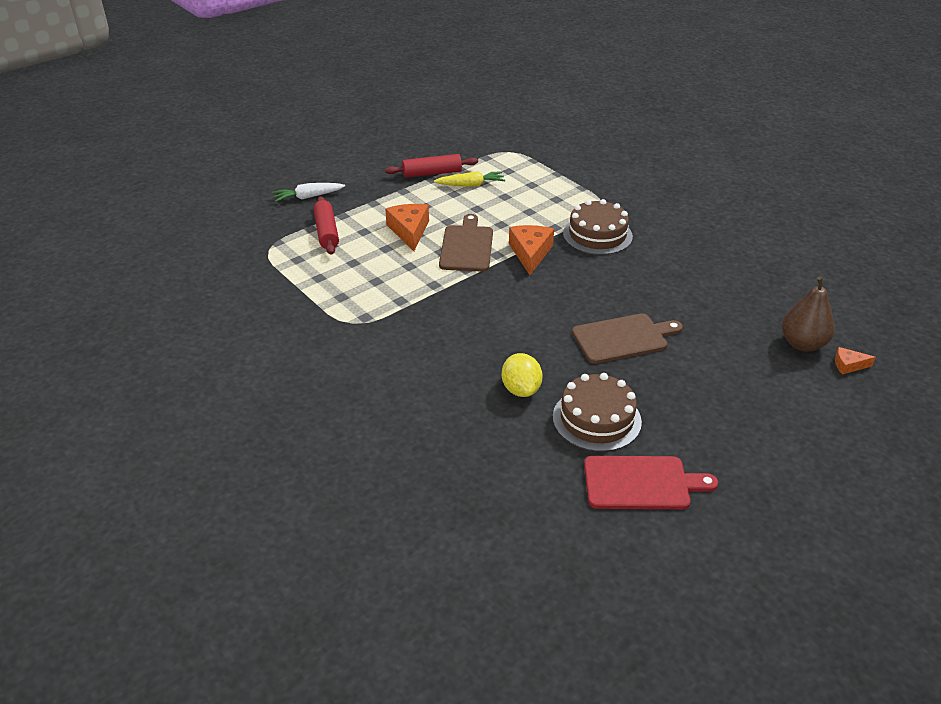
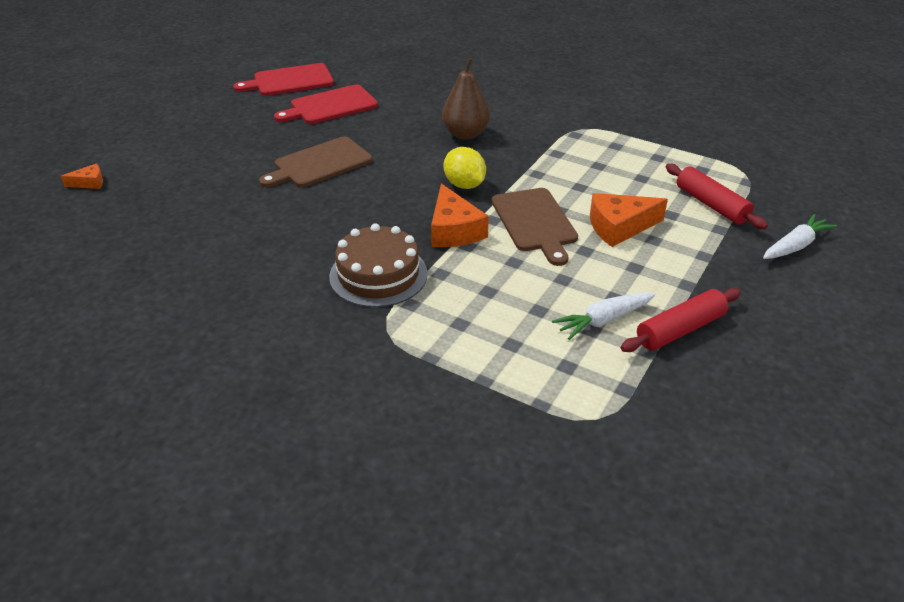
camera: 160 degrees right, 0 degrees up
(409, 231) = (619, 227): orange cheese -> orange cheese turned 105 degrees clockwise
(471, 185) = (603, 320): yellow carrot -> white carrot
(521, 389) = (400, 112): yellow lemon -> yellow lemon (464, 185)
(596, 419) = (330, 106): brown cake -> red cutting board
(802, 344) = (130, 193): brown pear -> brown pear (465, 134)

